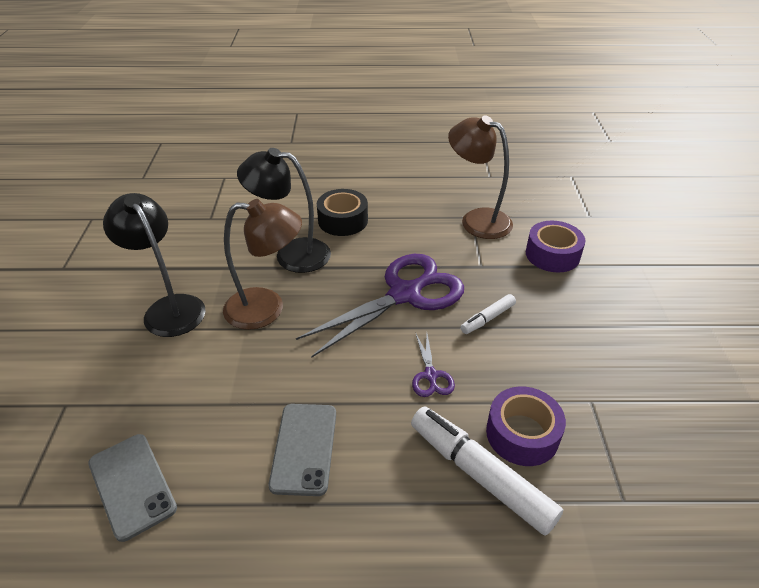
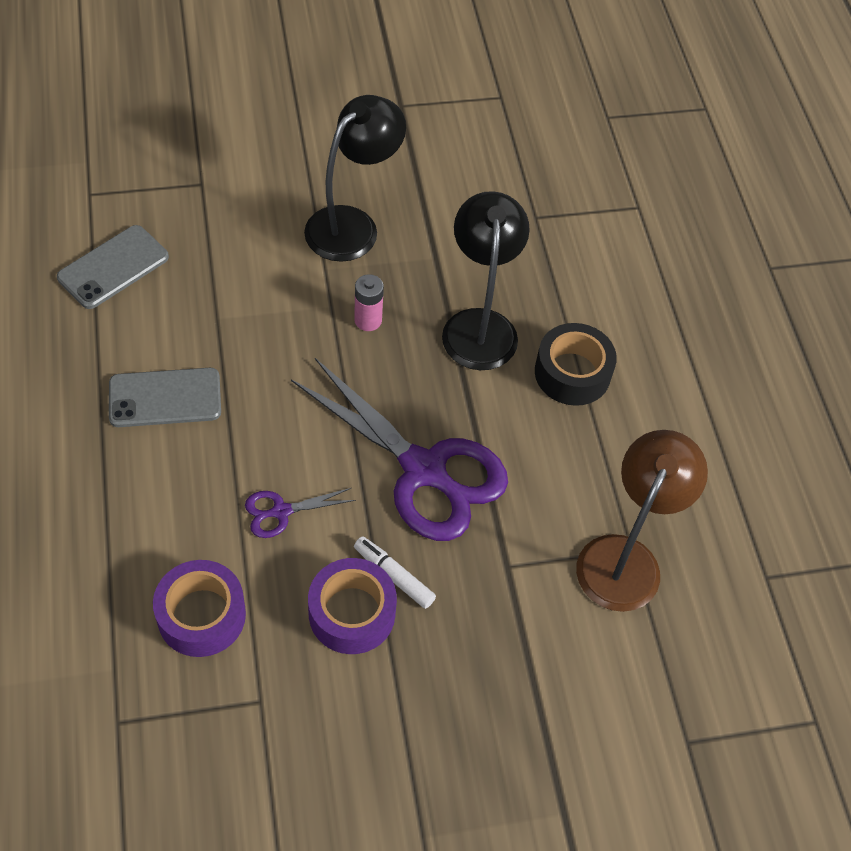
camera: 75 degrees right, 15 degrees up
(267, 309) = (368, 320): brown lamp -> pink battery
(480, 474) = (143, 570): white marker -> none
(552, 255) = (559, 671): purple tape -> purple tape (352, 613)

